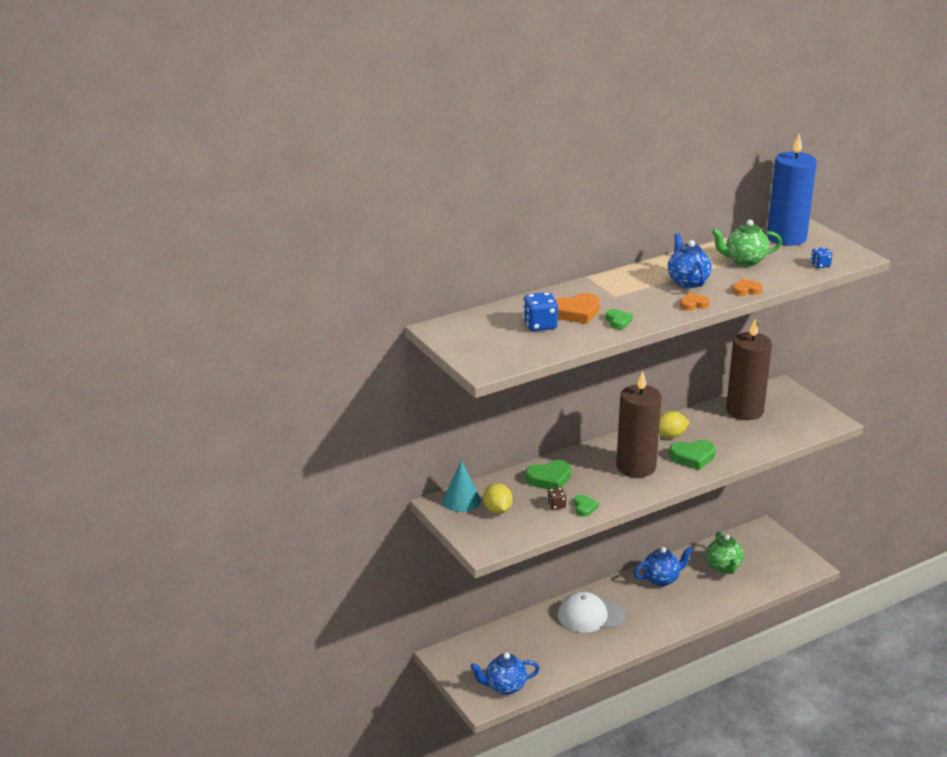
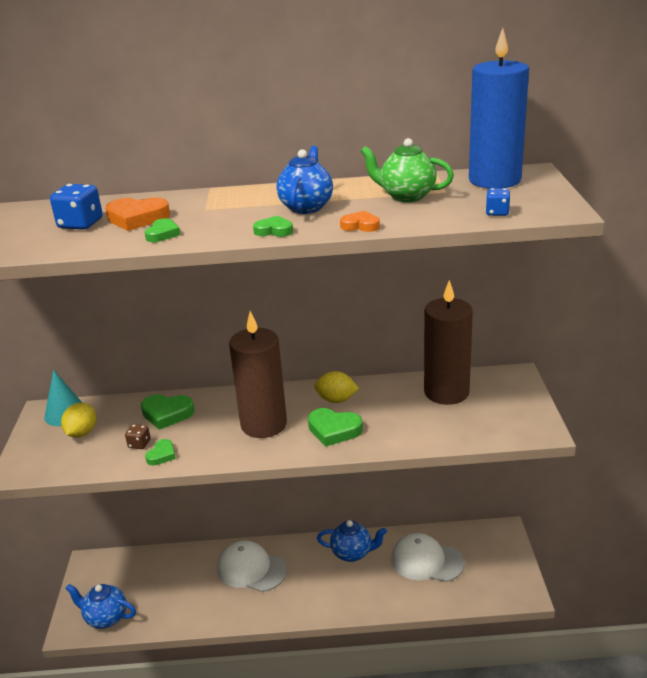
camera: 30 degrees right, 0 degrees up
(693, 304) = (274, 230): orange heart -> green heart
(723, 567) = (426, 561): green teapot -> white cap

